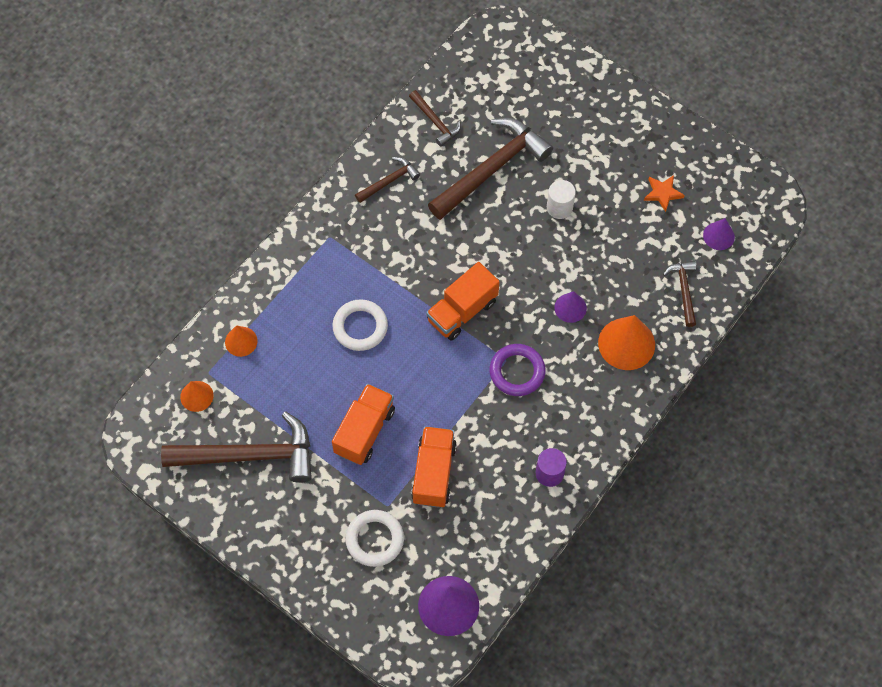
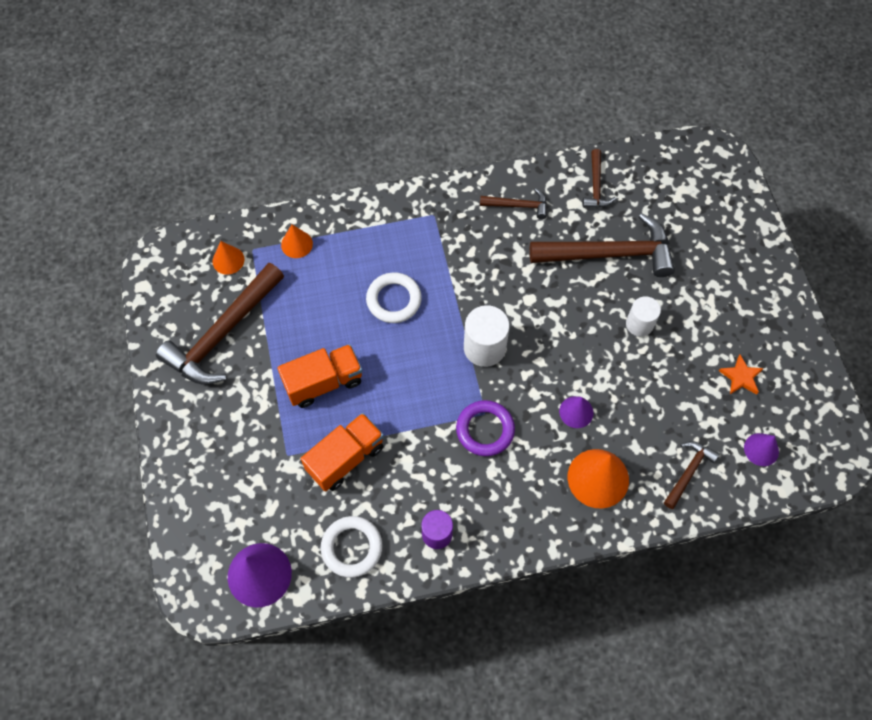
camera: 40 degrees right, 0 degrees up
(249, 455) = (223, 333): brown hammer -> brown hammer turned 90 degrees clockwise
(374, 539) = (253, 473): white ring -> white ring (352, 547)
(462, 311) = (484, 347): orange truck -> white cylinder

